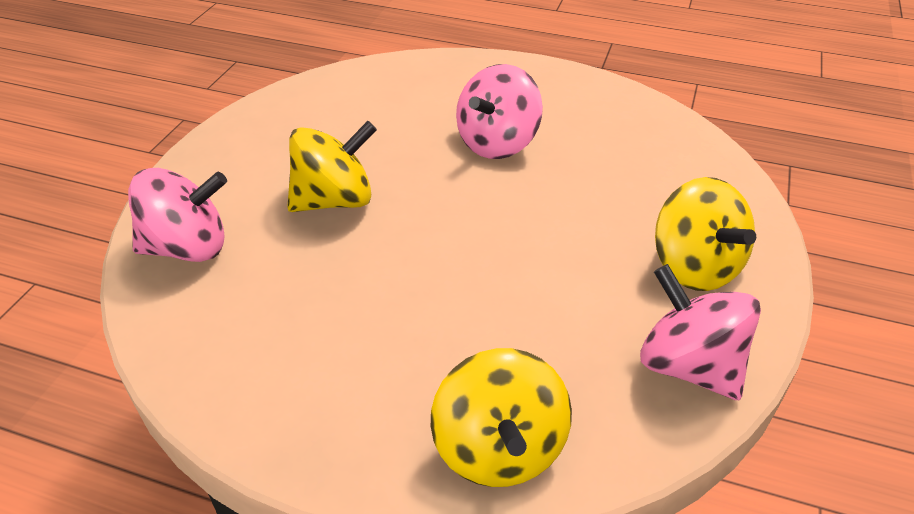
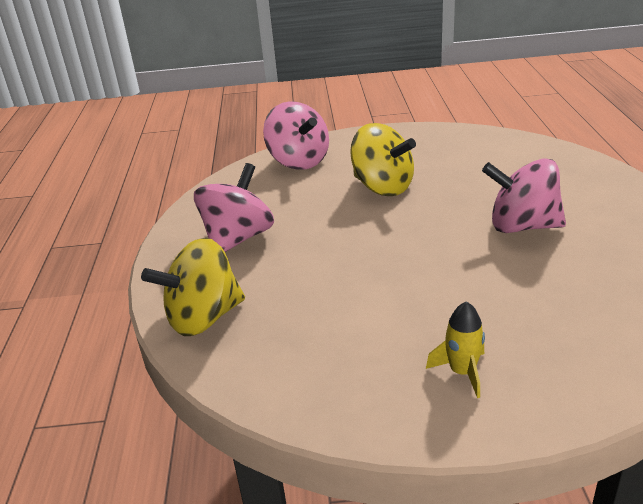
camera: 70 degrees right, 10 degrees down
(688, 366) = (332, 392): pink spinning top -> pink spinning top (238, 238)
(694, 266) = (462, 372): yellow spinning top -> yellow rocket

